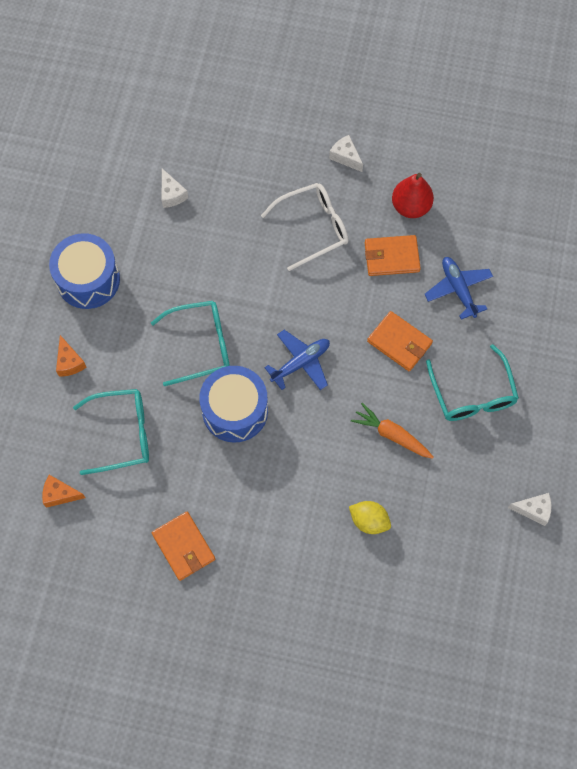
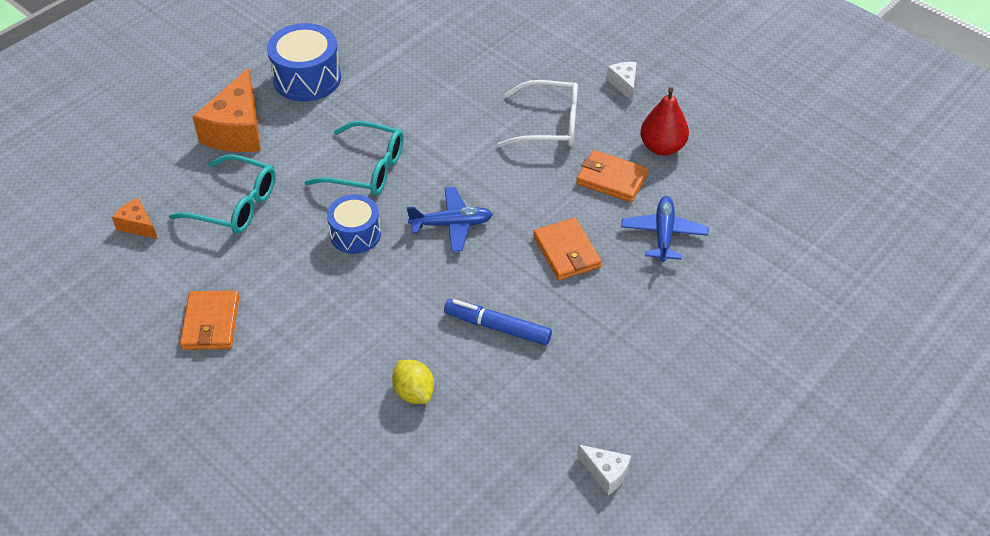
camera: 30 degrees right, 20 degrees down
(69, 362) = (237, 130): orange cheese -> orange cheese, size x2.02
(172, 194) = (434, 48): white cheese -> none
(235, 411) = (355, 234): blue drum -> blue drum, size x0.66
(392, 435) = (498, 327): orange carrot -> blue marker
(472, 394) = (613, 331): turquoise glasses -> none

